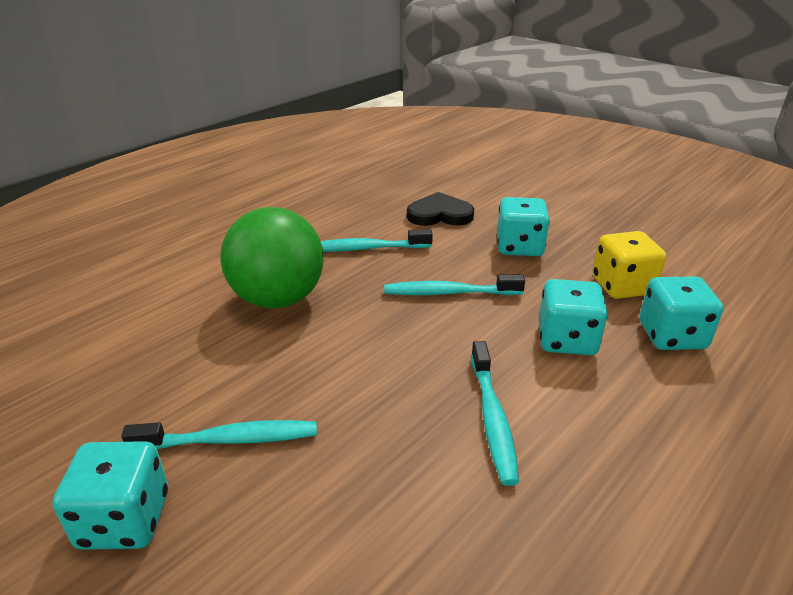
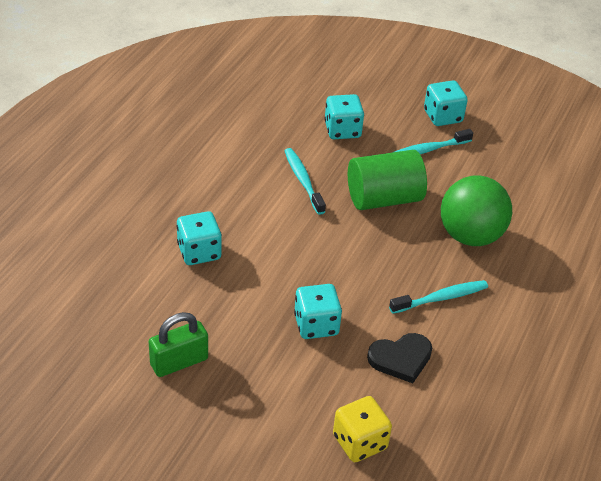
camera: 160 degrees right, 10 degrees up
(366, 365) = (384, 198): none -> green cylinder
(449, 293) = (356, 262): turquoise toothbrush -> none
(566, 340) = (268, 236): turquoise dice -> turquoise dice (342, 130)
(622, 286) = (229, 293): yellow dice -> yellow dice (359, 442)
(674, 240) = (179, 362): none -> green padlock

